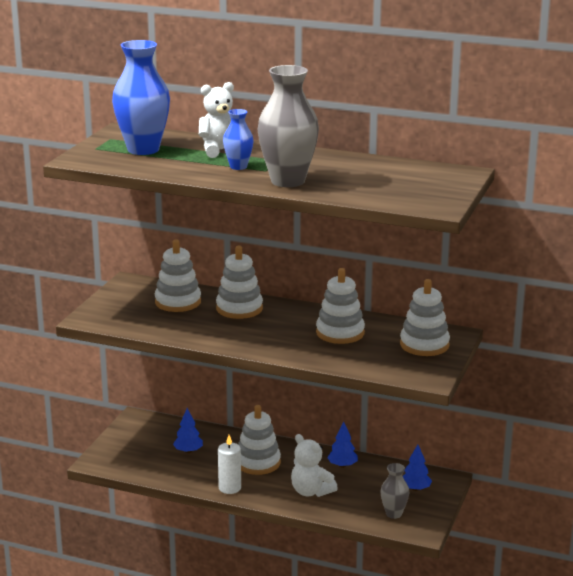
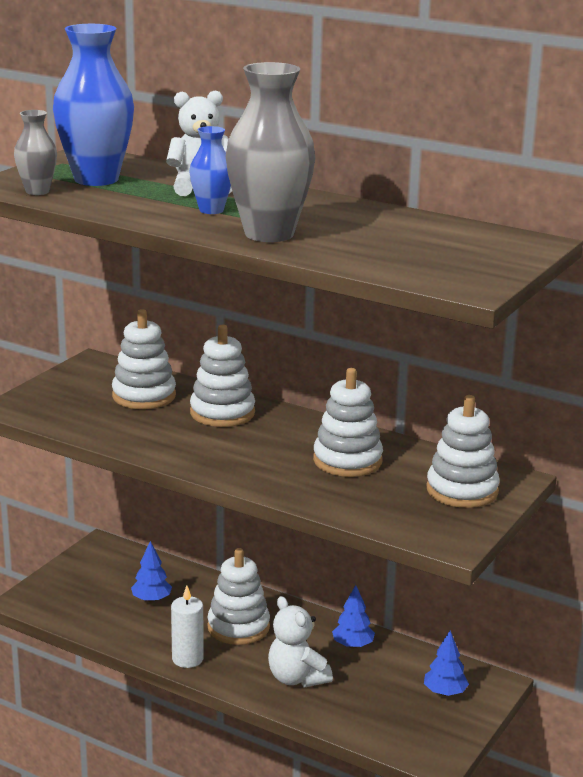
camera: 10 degrees right, 0 degrees up
(393, 514) = (402, 727): grey vase -> grey vase (37, 191)

